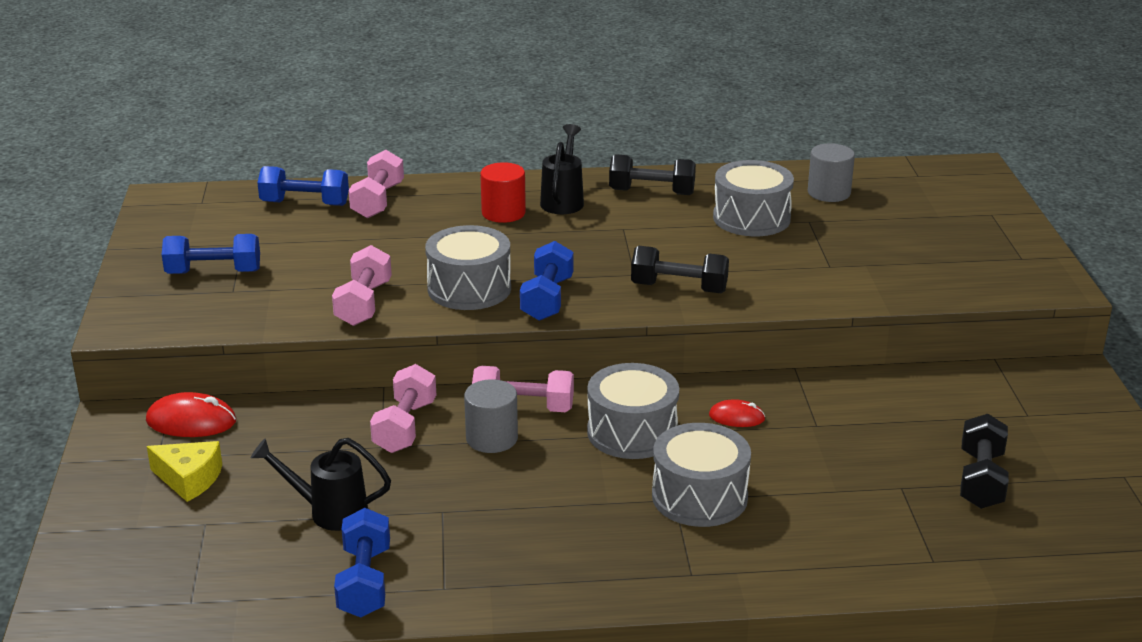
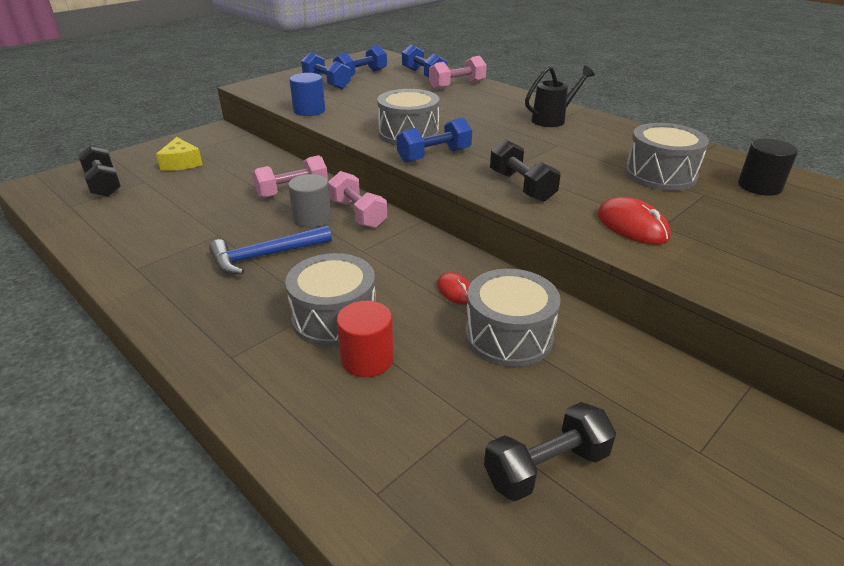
camera: 50 degrees right, 5 degrees up
(191, 421) = (233, 144): red mouse -> red mouse (632, 226)
(292, 318) = (309, 110): none -> blue cylinder
(328, 512) = (185, 205): black watering can -> none
(363, 304) = (349, 118): pink dumbbell -> none
(365, 582) = (123, 242): blue dumbbell -> blue dumbbell (361, 75)
(503, 213) = (506, 112): red cylinder -> red cylinder (367, 359)
(533, 495) = (266, 256): none -> blue hammer
(632, 432) = (380, 259): grey drum -> grey drum (508, 336)
(651, 192) = (618, 136): black dumbbell -> black dumbbell (103, 184)
(829, 193) = (759, 186): grey cylinder -> black cylinder

